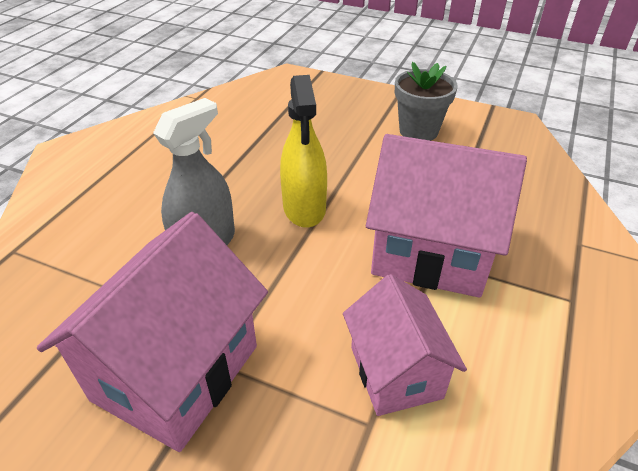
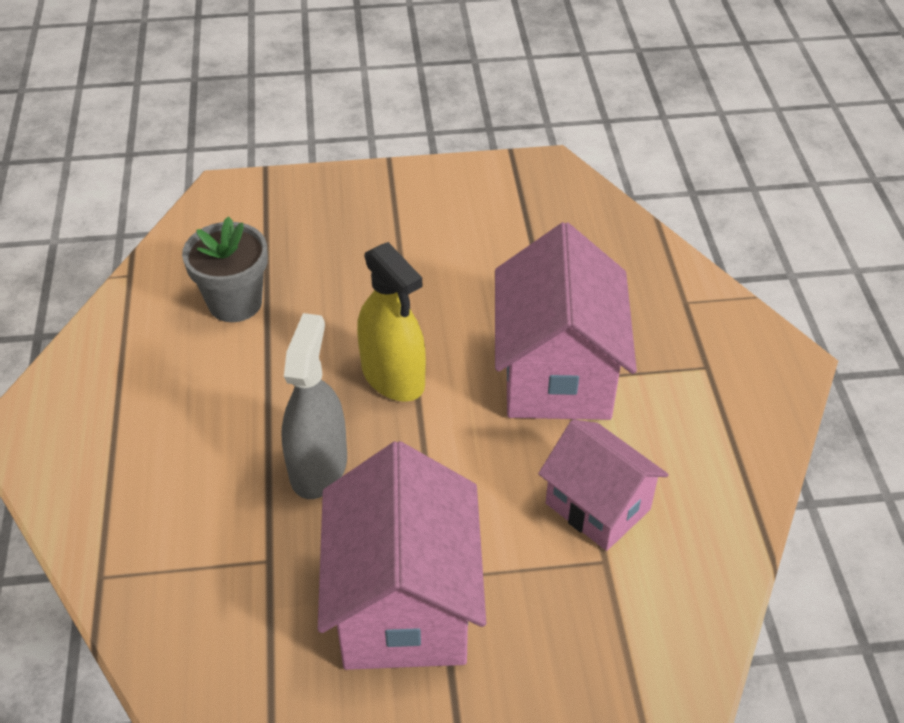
camera: 30 degrees left, 5 degrees up
(418, 131) = (449, 221): grey flower pot -> grey flower pot (235, 303)
(431, 253) = (557, 374): pink house -> pink house turned 75 degrees counterclockwise

